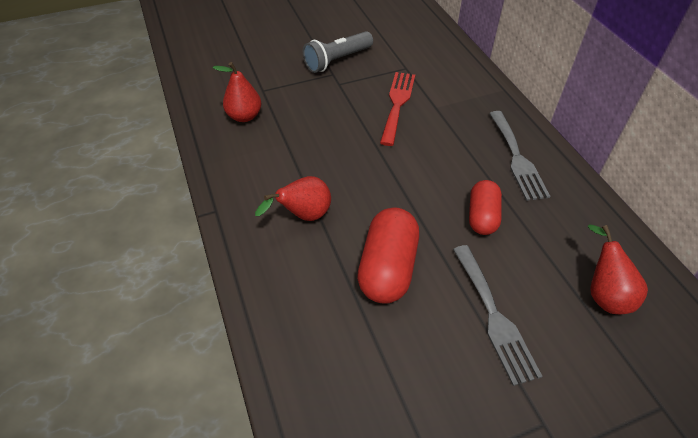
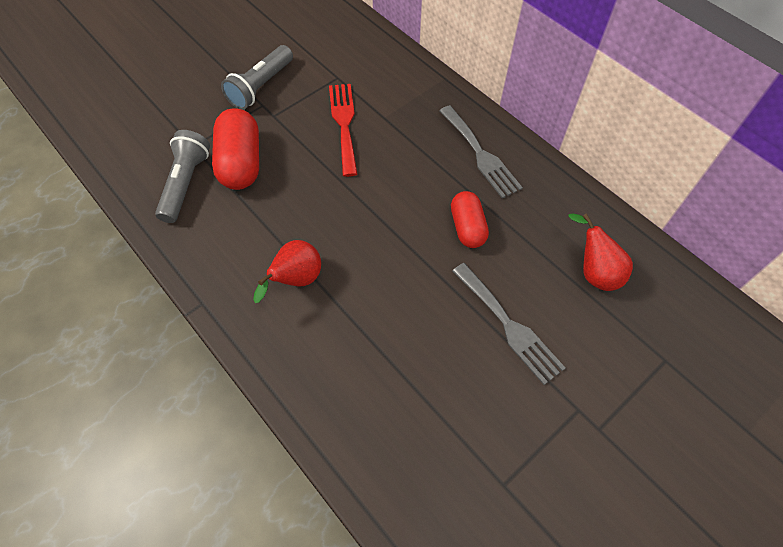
camera: 20 degrees left, 10 degrees up
(244, 116) = (186, 183): red pear -> grey flashlight
(387, 268) = (398, 309): red capsule -> red capsule (241, 163)

